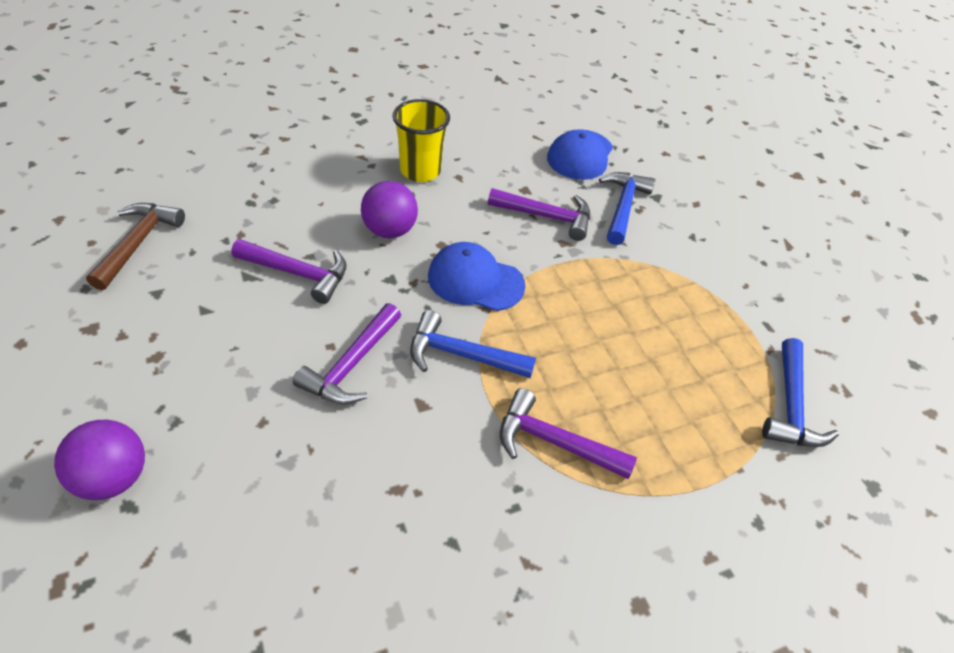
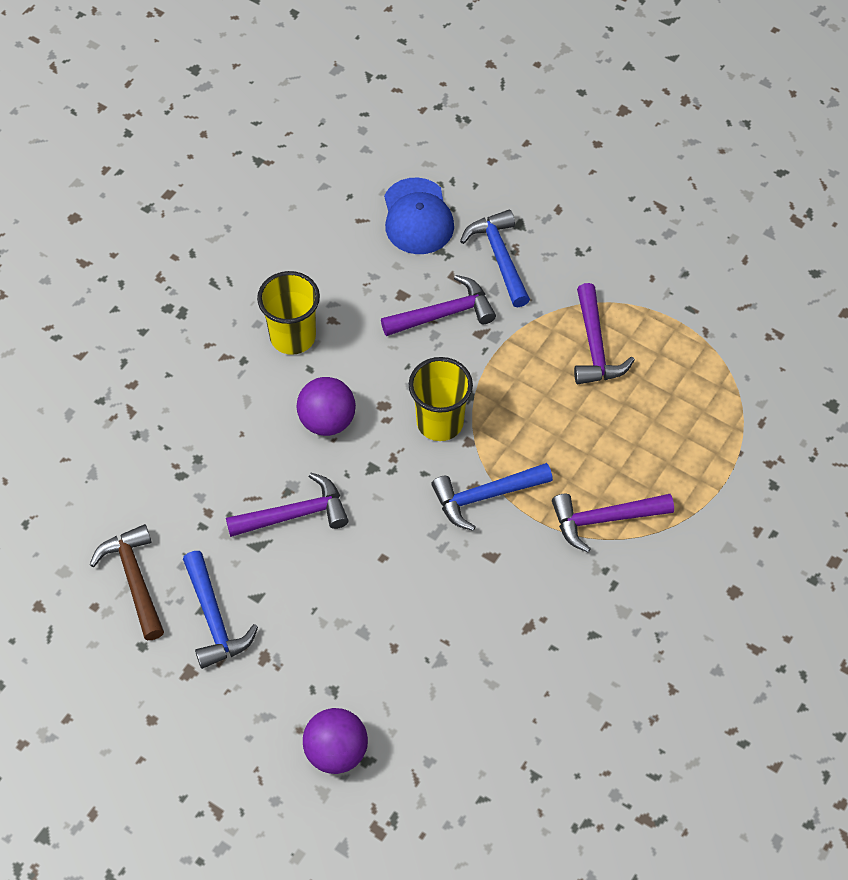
camera: 30 degrees left, 10 degrees up
(351, 365) = (413, 562): purple hammer -> purple hammer (595, 346)
(475, 281) = (440, 422): blue cap -> yellow cup
(791, 406) = (746, 375): blue hammer -> blue hammer (214, 619)

